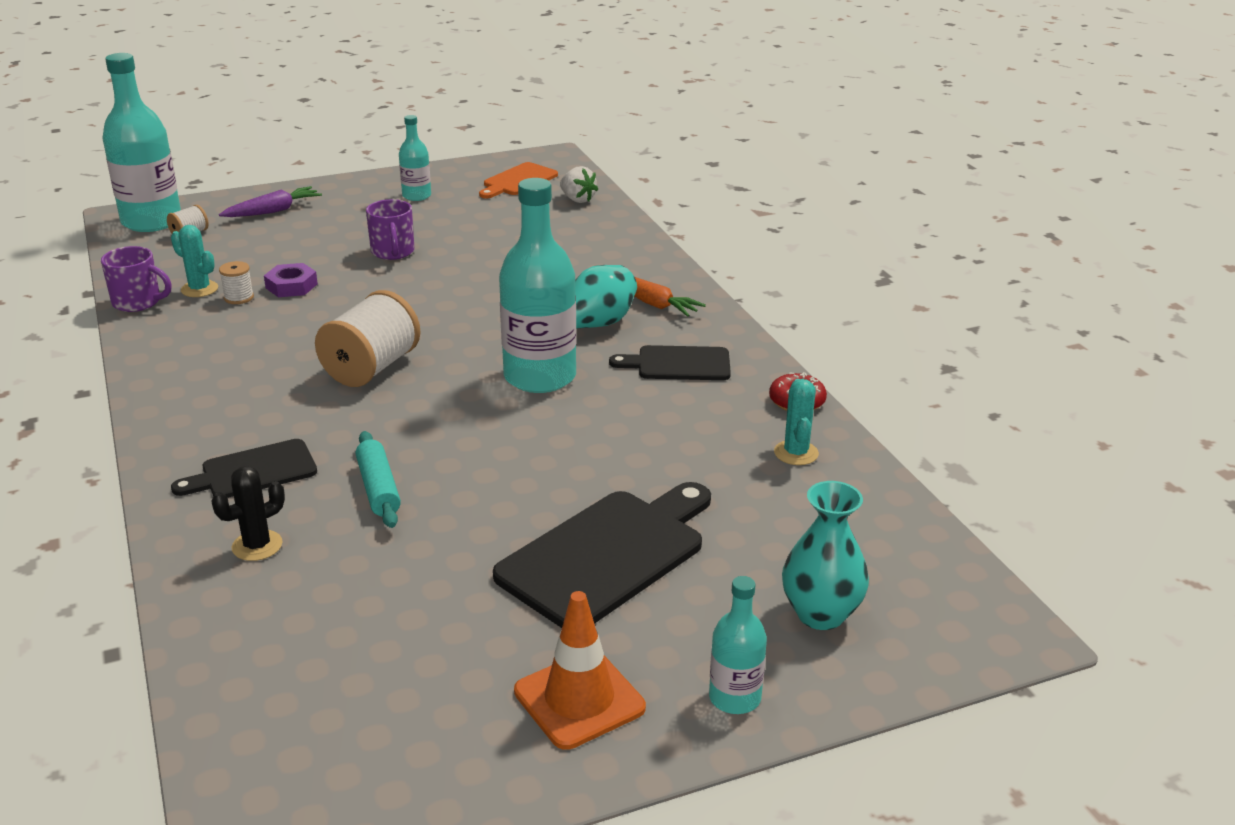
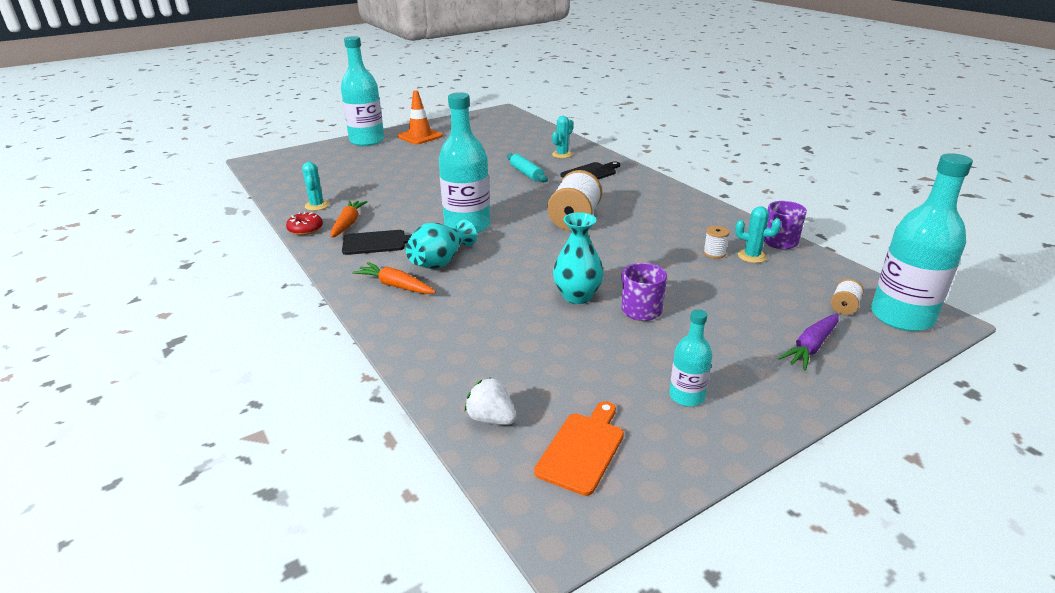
camera: 170 degrees right, 0 degrees up
(257, 546) = (562, 154): black cactus -> turquoise cactus
(291, 286) = (688, 267): purple nut -> none
(608, 554) = (414, 165): black cutting board -> none
(729, 404) = (348, 224): none -> orange carrot
(734, 698) = (367, 141): turquoise bottle -> turquoise bottle, size x1.94
(820, 614) = (328, 159): turquoise vase -> turquoise vase (577, 296)

